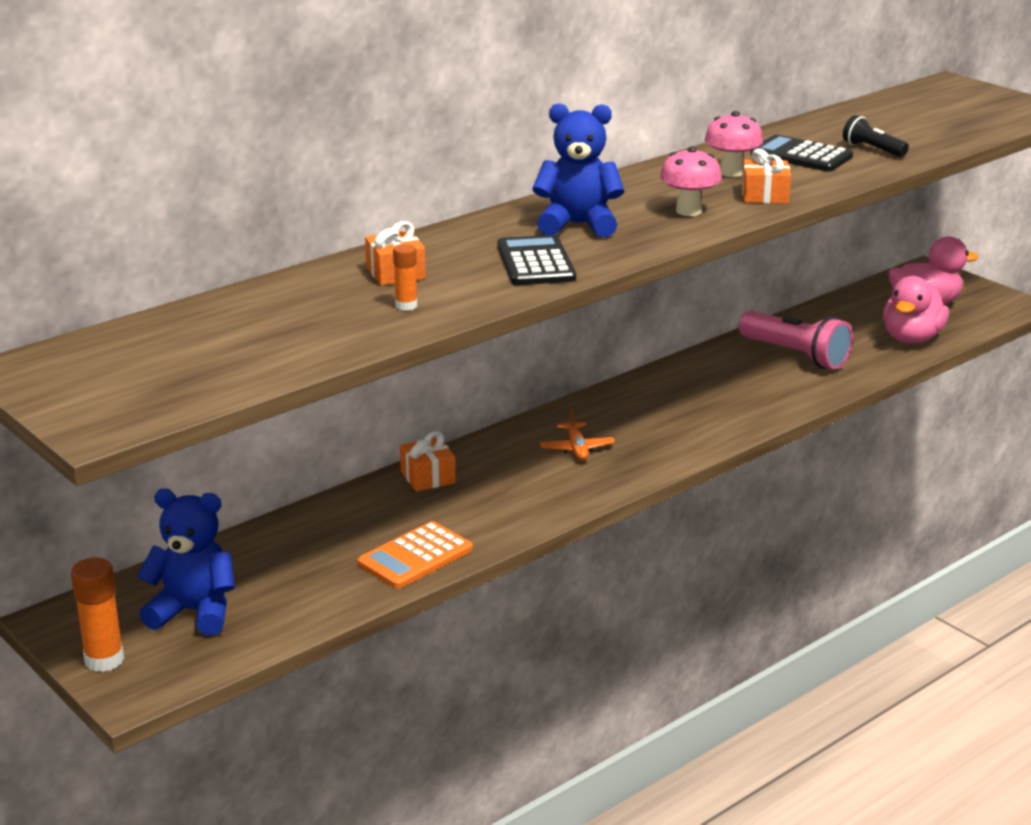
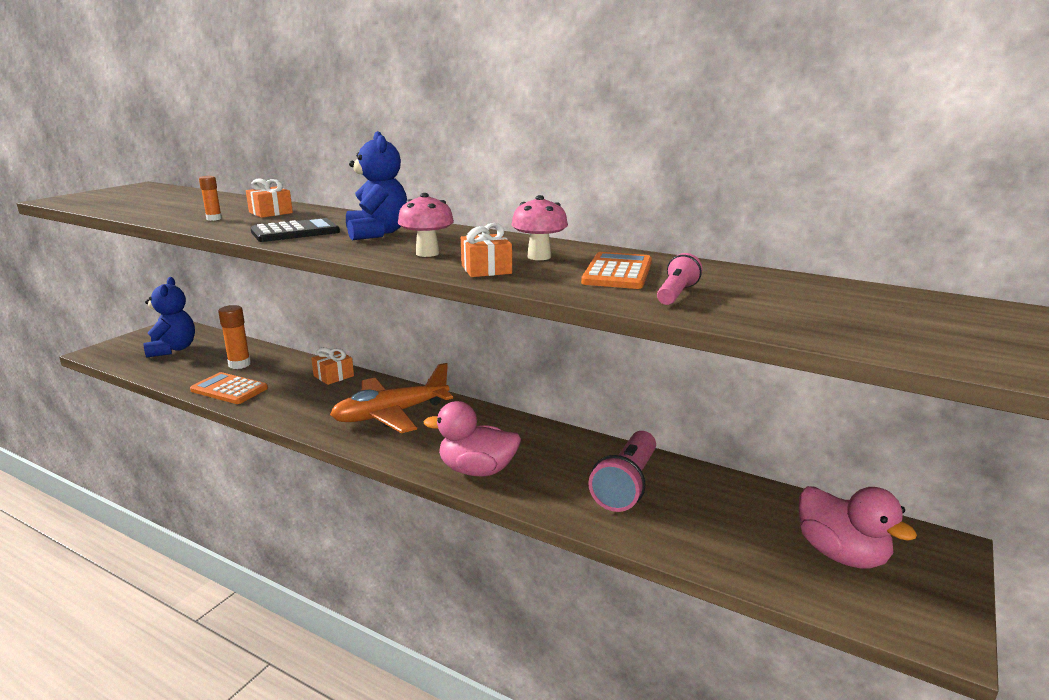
camera: 70 degrees right, 5 degrees down
(104, 660) = (130, 341): orange glue stick -> orange glue stick (239, 364)
(577, 448) = (391, 414): orange plane -> orange plane, size x2.16
(801, 155) = (617, 272): black calculator -> orange calculator
(872, 149) = (676, 294): black flashlight -> pink flashlight
(911, 338) = (736, 554): pink duck -> pink duck (477, 470)

